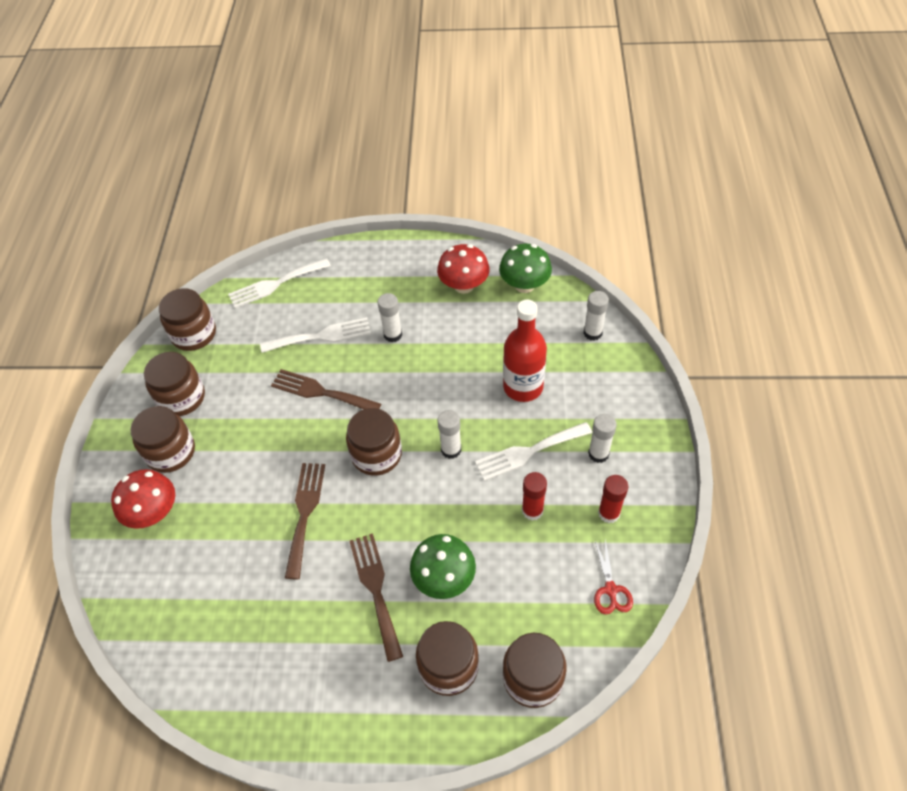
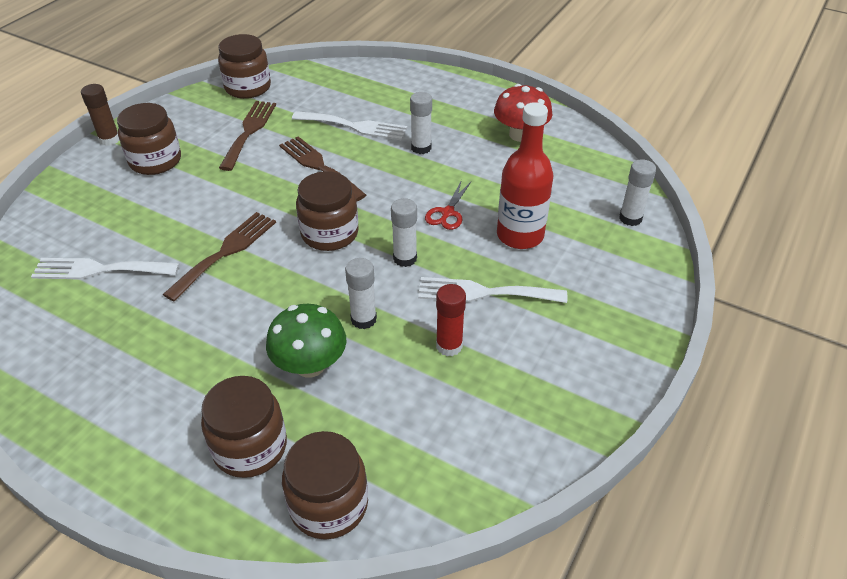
camera: 25 degrees right, 10 degrees down
(108, 449) = (109, 140): none -> brown glue stick
(153, 512) = (102, 198): red mushroom -> none
(181, 398) = (198, 127): brown jar -> none
(275, 284) = (345, 77): white fork -> white fork (99, 270)
(375, 589) = (236, 343): brown fork -> brown fork (249, 131)
(524, 285) = (583, 155): green mushroom -> none
(598, 454) = (561, 325): white glue stick -> white glue stick (363, 319)
(609, 513) = (533, 385): red glue stick -> none
(610, 589) = (482, 461): red scissors -> red scissors (447, 213)

